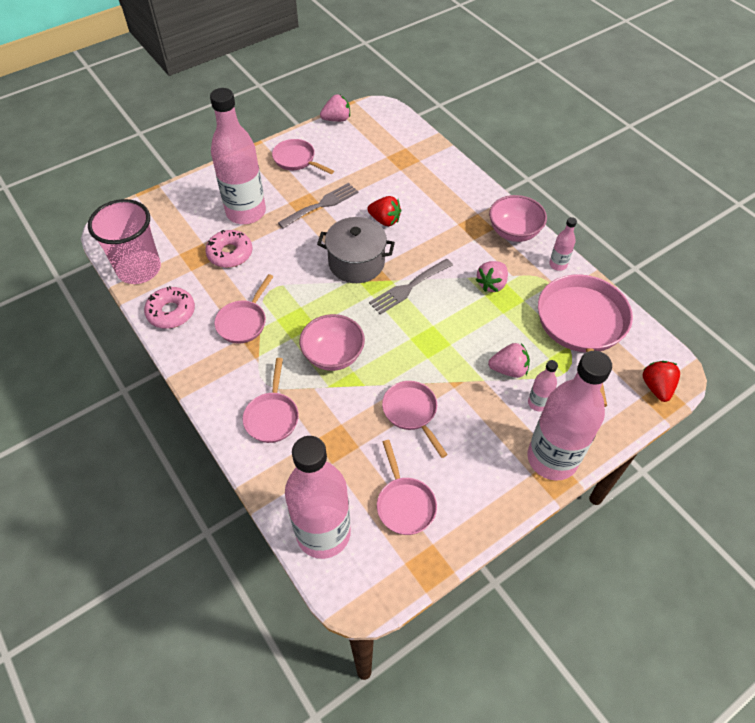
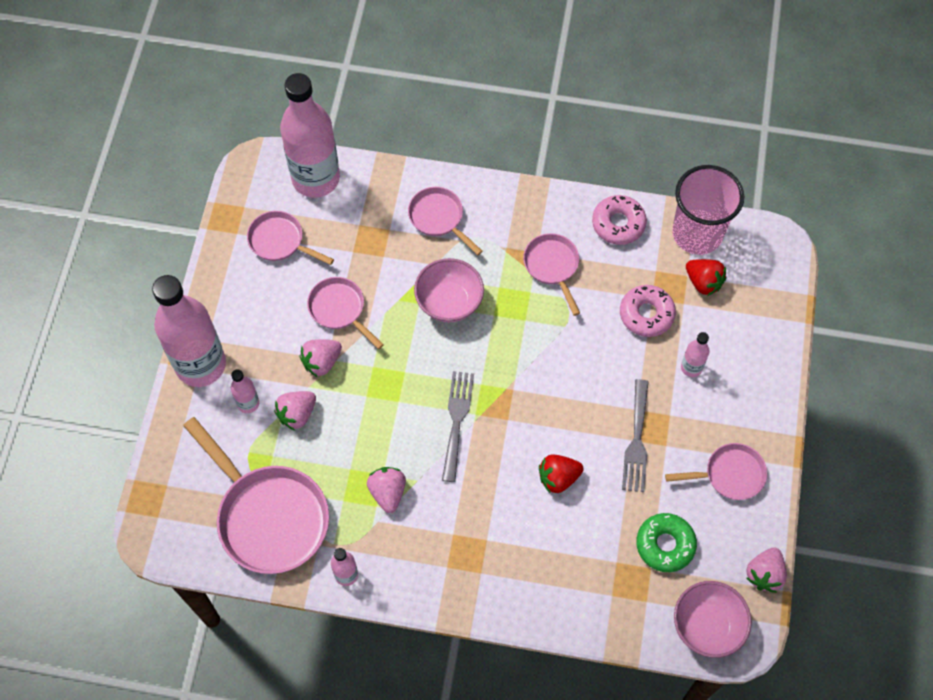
camera: 135 degrees right, 10 degrees up
(246, 212) = (691, 367): pink bottle -> pink bottle, size x0.43
(356, 263) = (529, 405): grey pot -> none
(367, 159) = (665, 545): none -> green donut
(412, 412) = (339, 310): pink pan -> pink pan turned 150 degrees counterclockwise
(460, 388) = (321, 362): none -> pink strawberry
(514, 232) = (423, 580): pink bowl -> pink bowl (707, 626)
(656, 387) = (159, 506): red strawberry -> red strawberry (703, 282)

